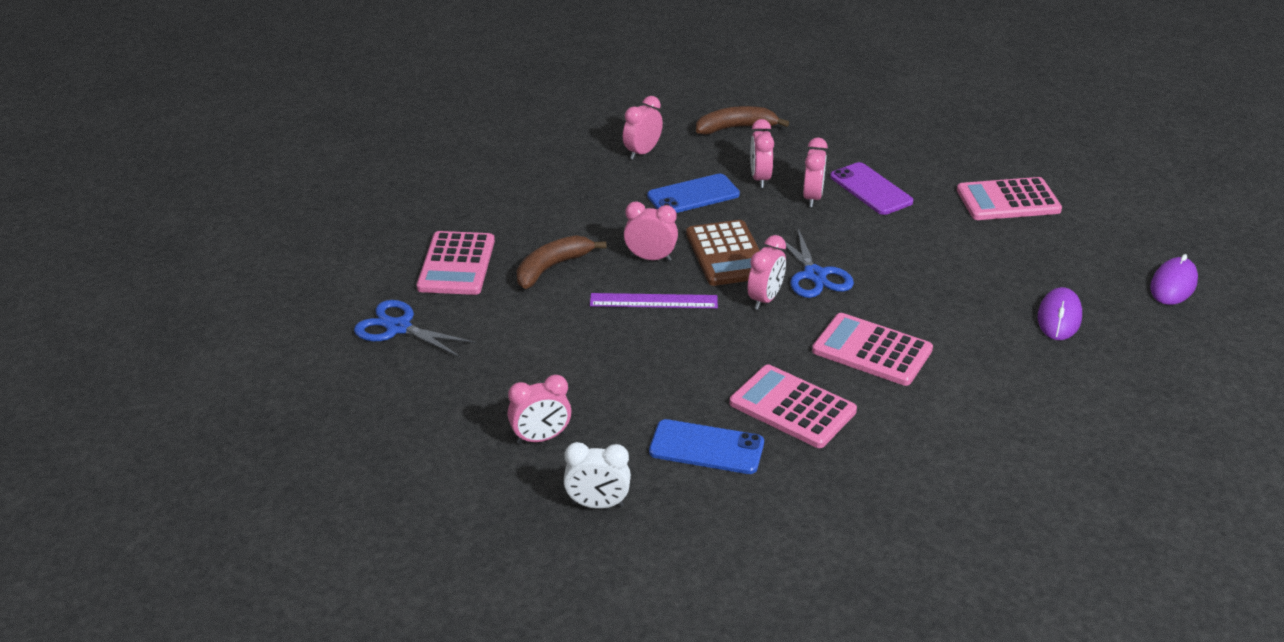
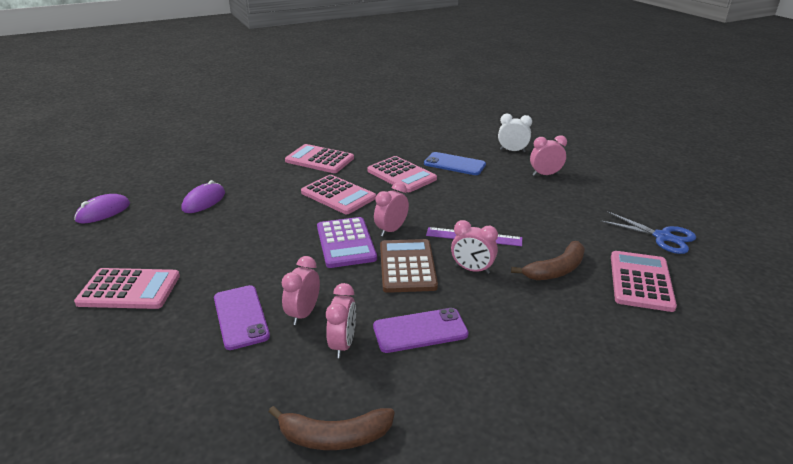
camera: 170 degrees left, 5 degrees down
(642, 152) = (466, 404): pink clock -> none
(693, 195) = (420, 330): blue phone -> purple phone
(815, 275) = (345, 243): blue scissors -> purple calculator
(958, 430) = (319, 160): none -> pink calculator

